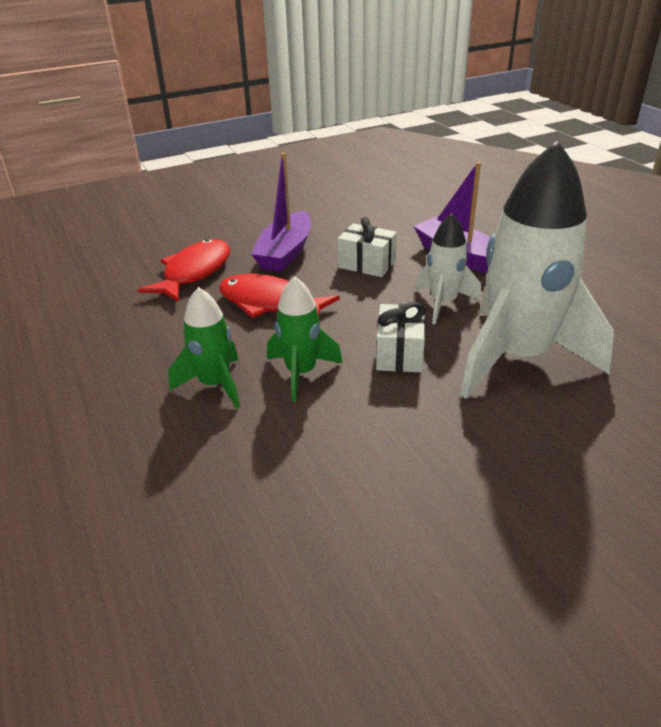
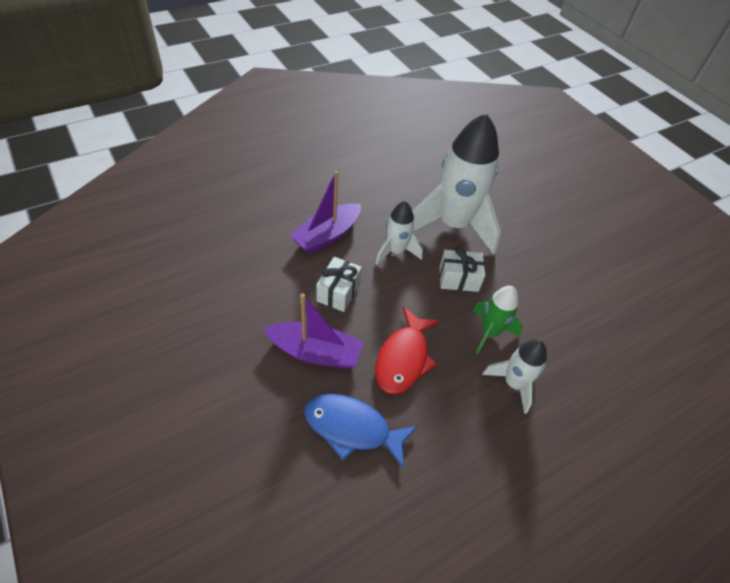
camera: 100 degrees left, 15 degrees up
(194, 272) = (352, 428): red fish -> blue fish
(215, 385) = (513, 383): green rocket -> white rocket

